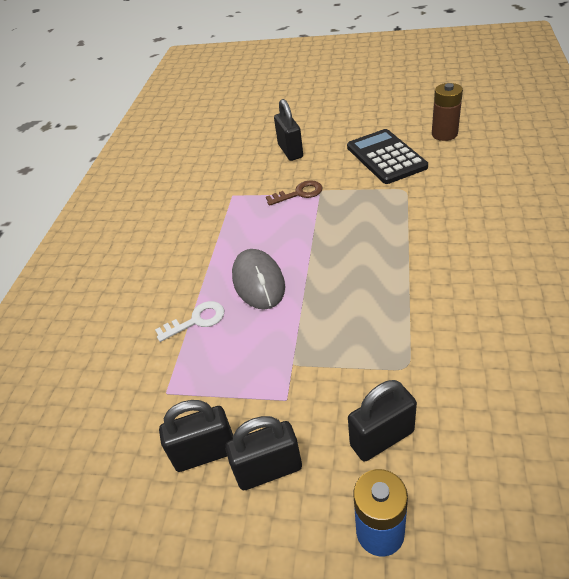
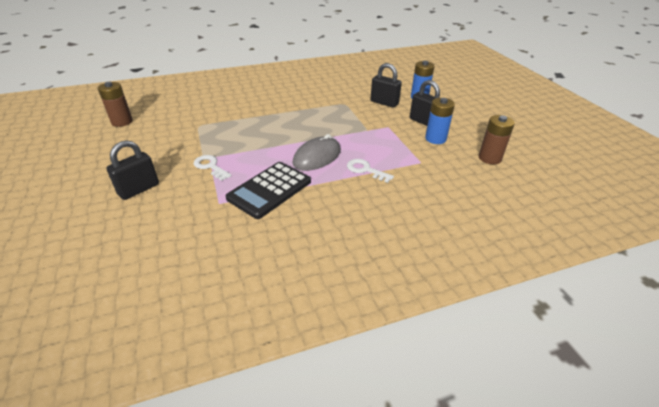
camera: 125 degrees left, 5 degrees down
(99, 503) = (489, 158): none -> brown battery
(205, 453) = (435, 139): black padlock -> blue battery
(299, 193) = (210, 167): brown key -> white key
(386, 157) = (154, 139): black calculator -> black calculator (269, 190)

